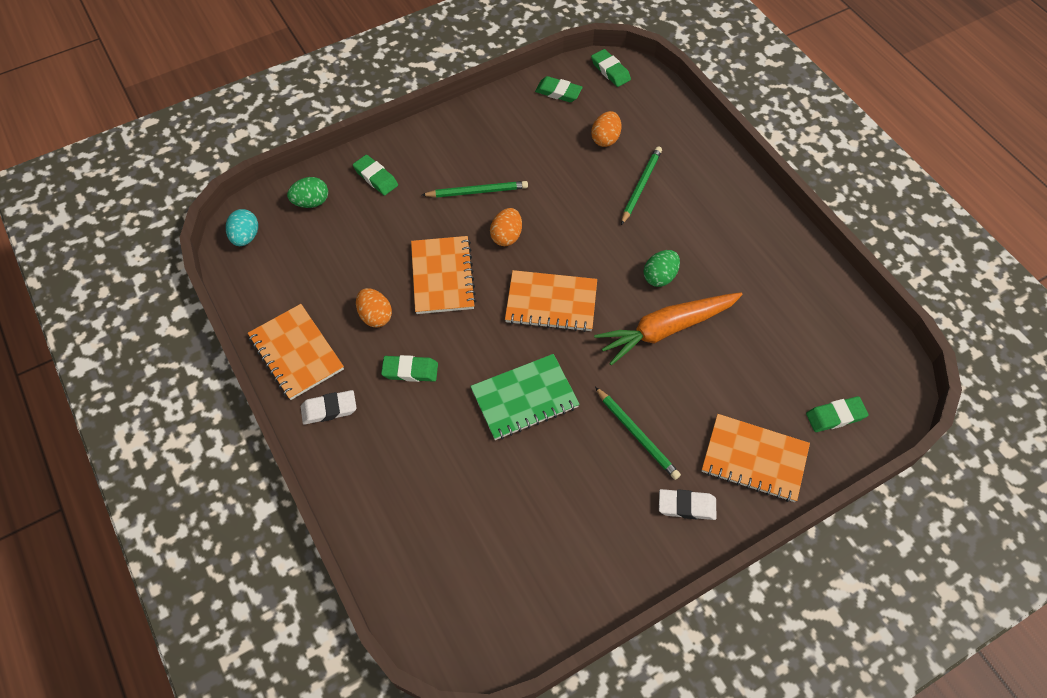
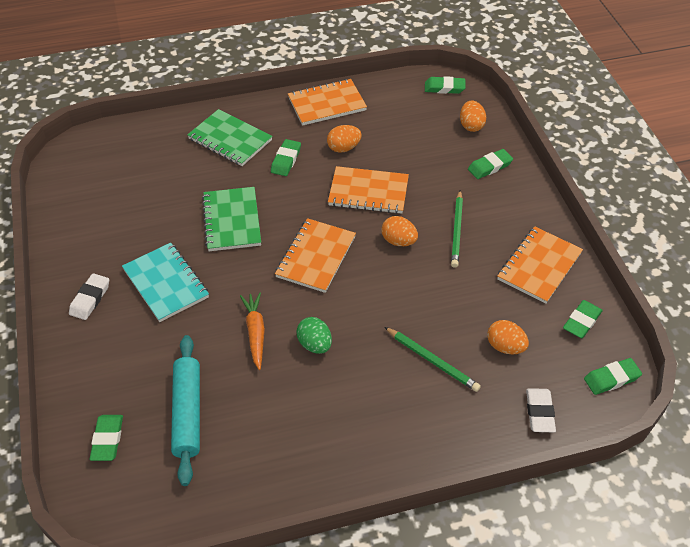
camera: 105 degrees right, 10 degrees down
(246, 237) = (444, 88): turquoise egg -> green eraser
(311, 202) = (471, 126): green egg -> orange egg
(329, 409) = (272, 115): white eraser -> white eraser (539, 412)
(387, 445) = (230, 140): none -> green notebook
(636, 434) = (166, 283): green pencil -> turquoise notebook
(666, 329) = (255, 333): orange carrot -> orange carrot, size x0.61
(754, 459) = (102, 359): orange notebook -> orange notebook (539, 266)
(777, 358) = (187, 413): none -> turquoise rolling pin

